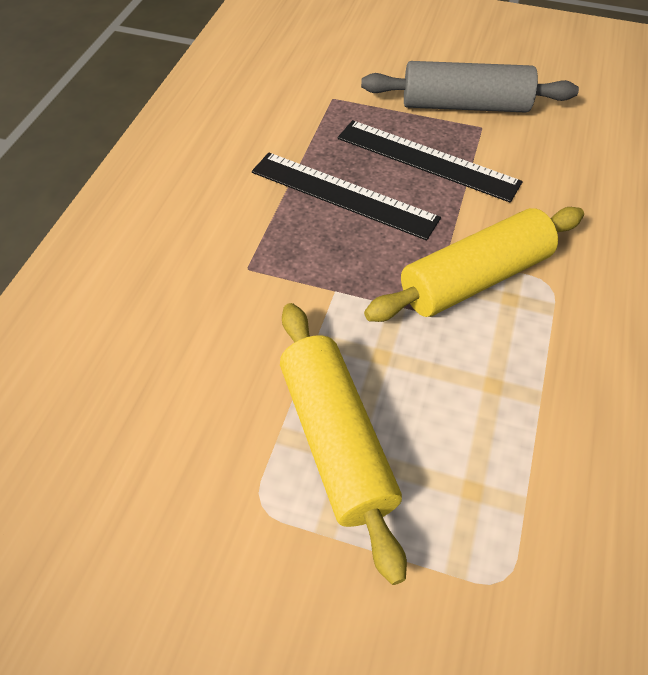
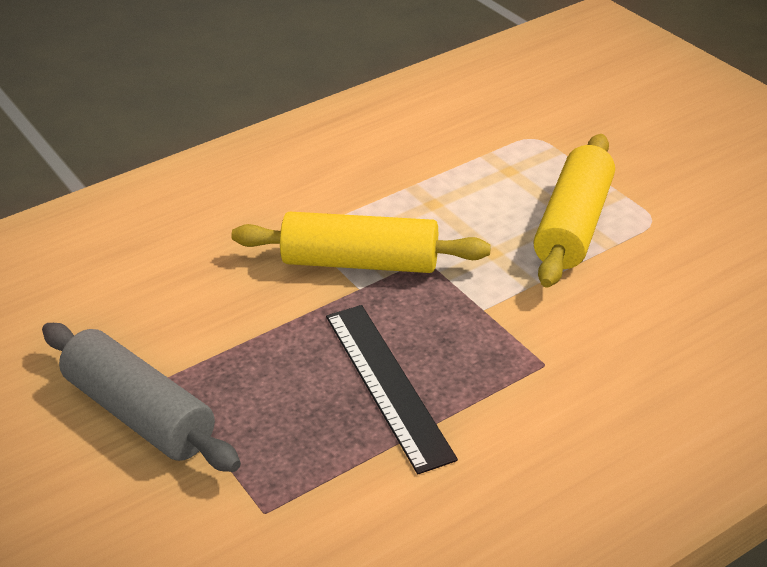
camera: 140 degrees left, 15 degrees down
(427, 160) = (265, 375): black ruler -> none

